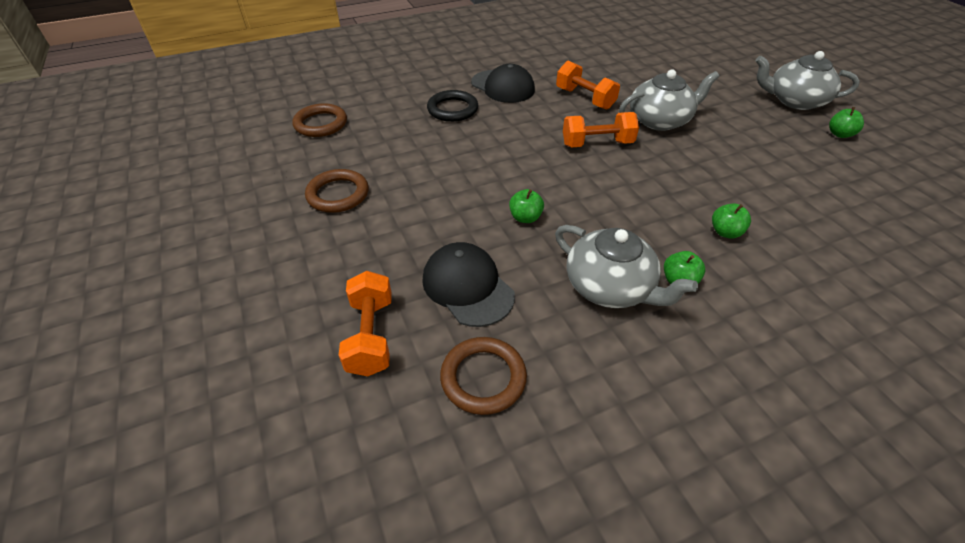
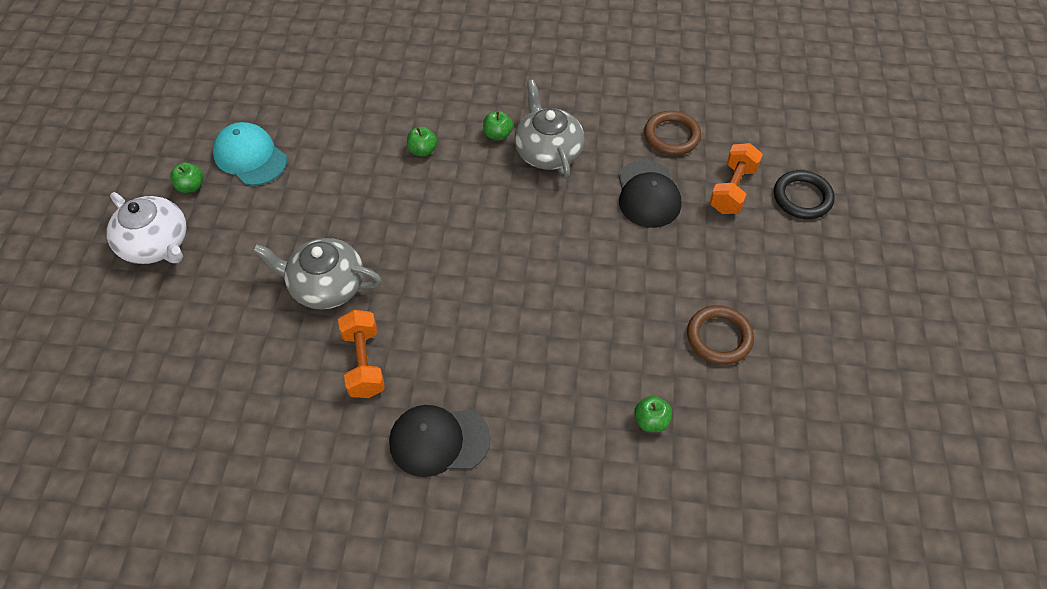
camera: 150 degrees left, 10 degrees up
(321, 124) = (707, 475): brown ring -> none
(452, 109) = (533, 422): black ring -> black ring (802, 197)
(503, 86) = (438, 441): black cap -> black cap turned 75 degrees counterclockwise
(525, 218) = (563, 232): green apple -> green apple (651, 421)
(597, 144) = (423, 284): orange dumbbell -> none
(794, 101) = (156, 244): grey teapot -> white teapot
(842, 167) = (250, 157): none -> turquoise cap

